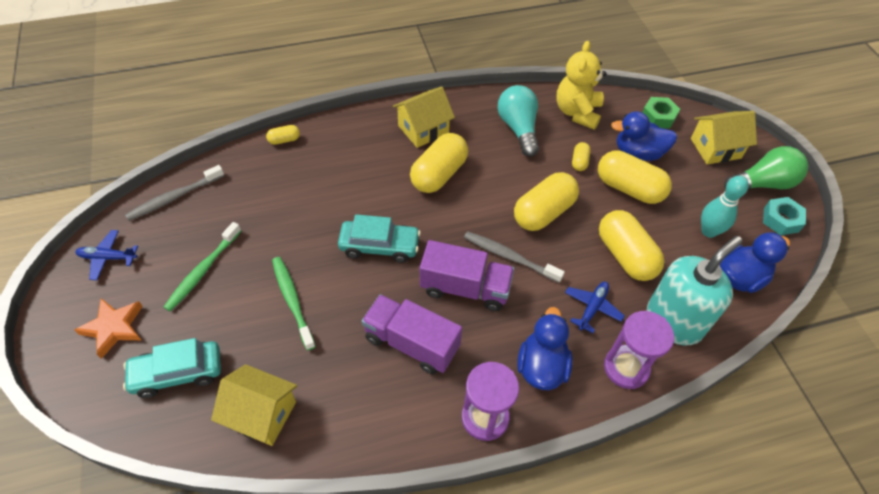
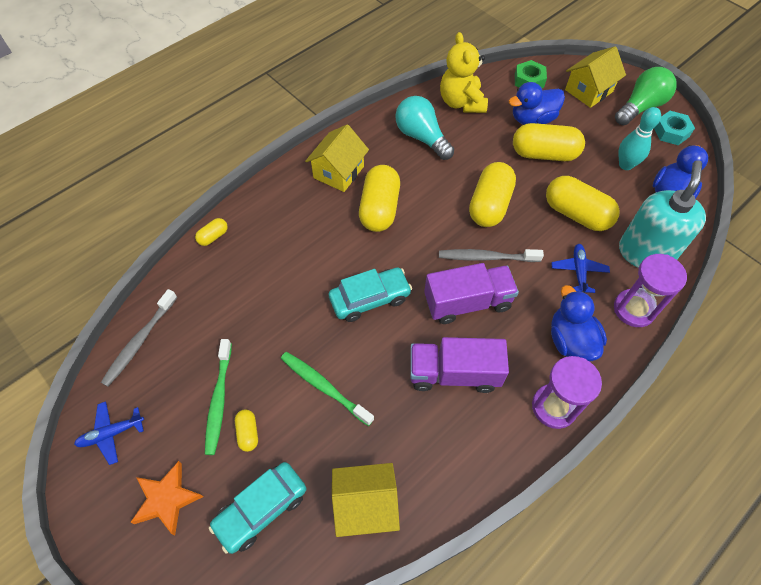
camera: 25 degrees left, 5 degrees up
(579, 162) = (491, 147): yellow capsule -> yellow capsule (248, 433)

